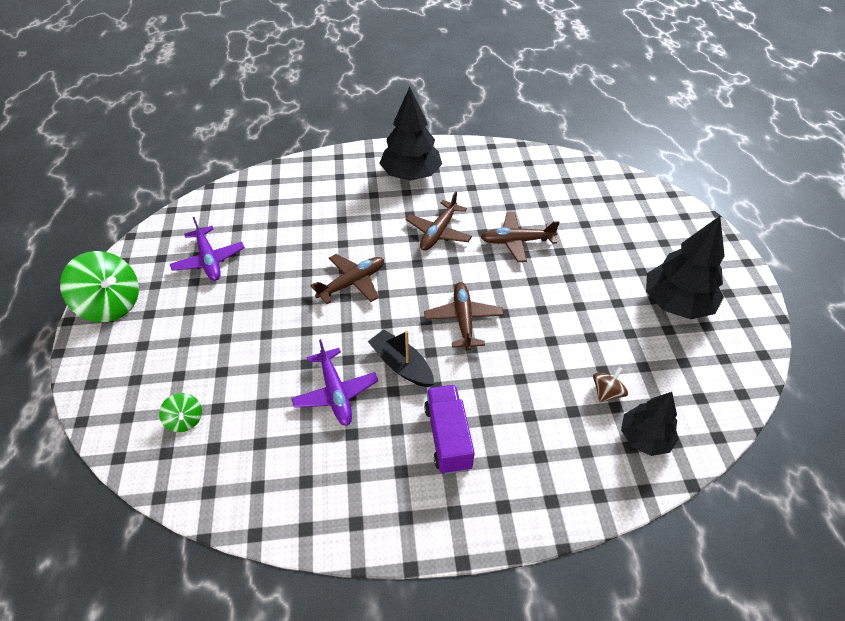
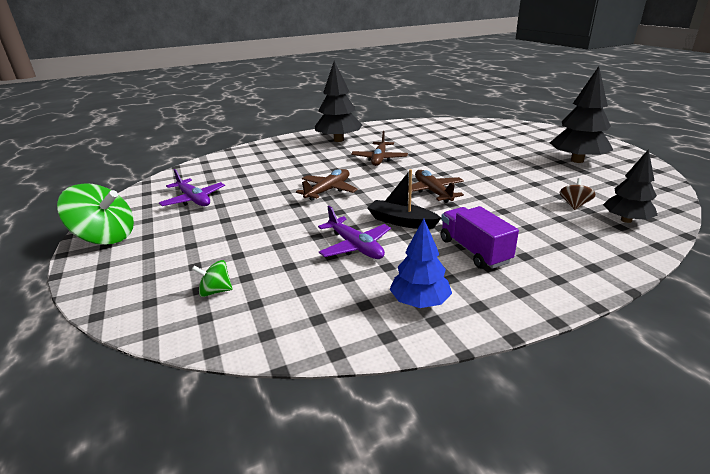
camera: 15 degrees left, 20 degrees down
(185, 420) = (215, 291): green spinning top -> green spinning top turned 135 degrees clockwise
(355, 494) = (420, 301): none -> blue tree
(516, 241) = (440, 154): brown plane -> none

